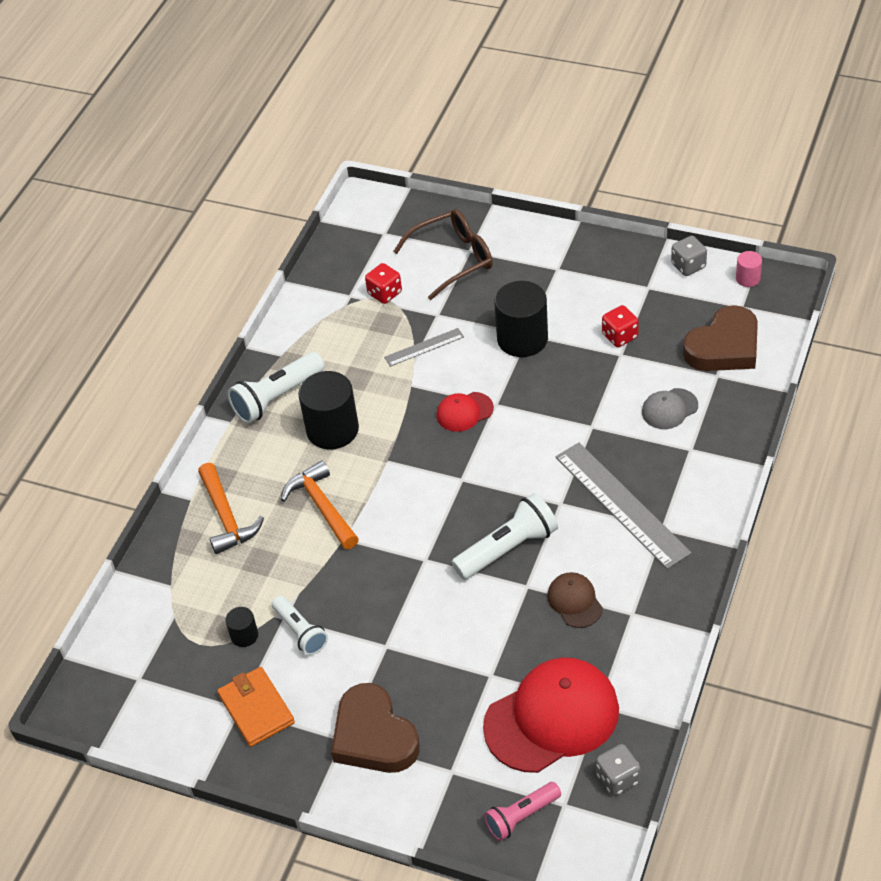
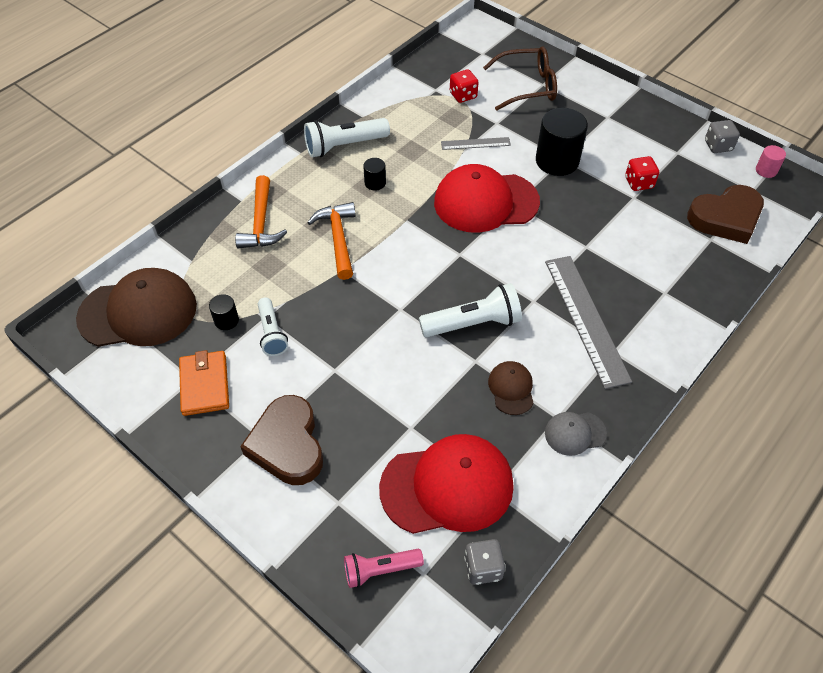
camera: 15 degrees right, 5 degrees up
(142, 660) = (138, 312): none -> brown cap
(332, 430) = (375, 183): black cylinder -> black cylinder, size x0.48
(464, 412) = (485, 202): red cap -> red cap, size x2.09
(669, 409) = (659, 253): grey cap -> grey cap (574, 433)

